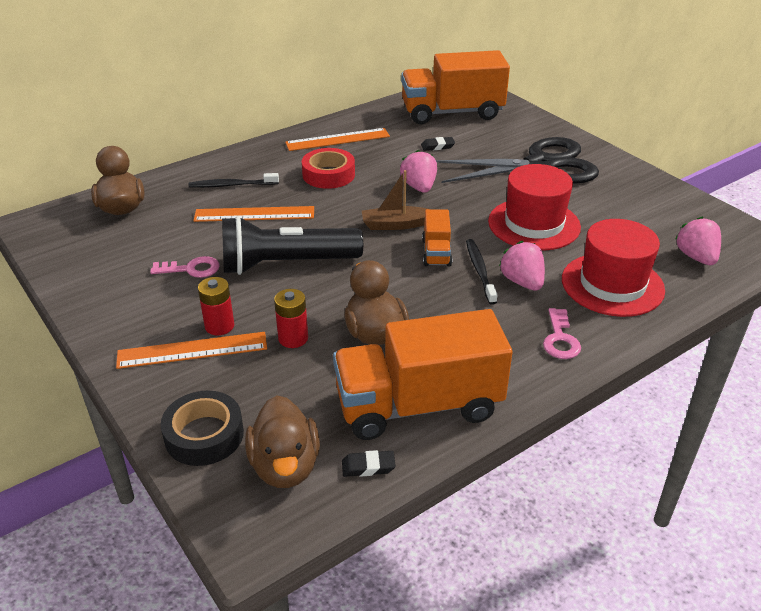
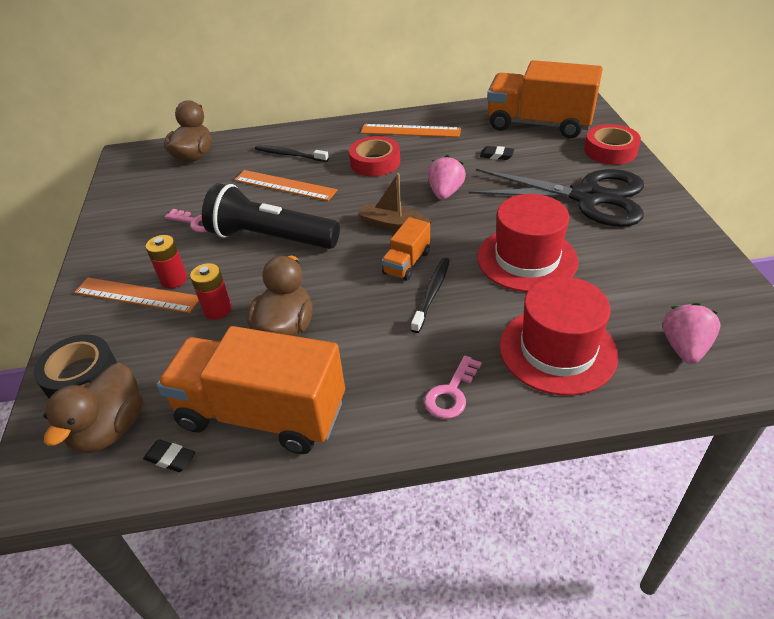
camera: 30 degrees right, 5 degrees up
(522, 282) = (464, 318): pink strawberry -> none
(530, 124) = (610, 150): none -> red tape

